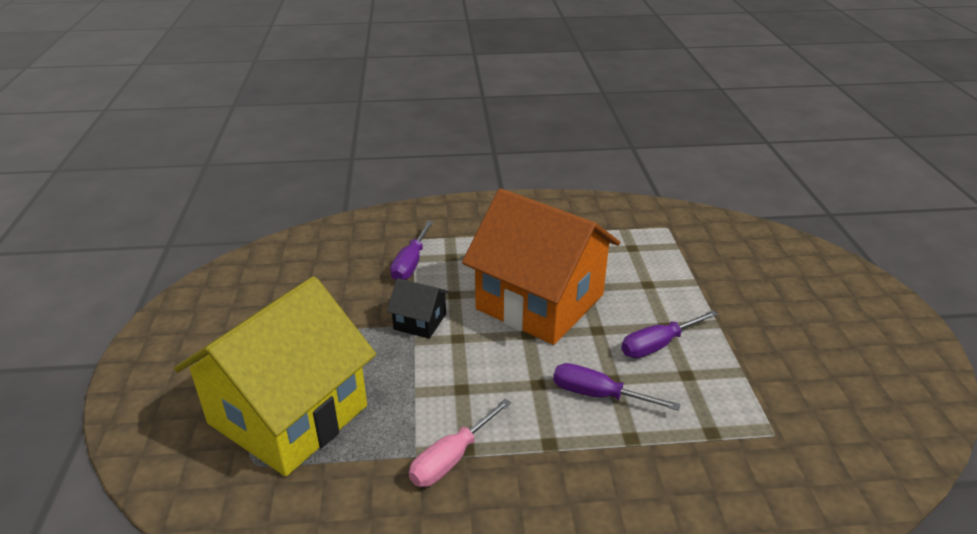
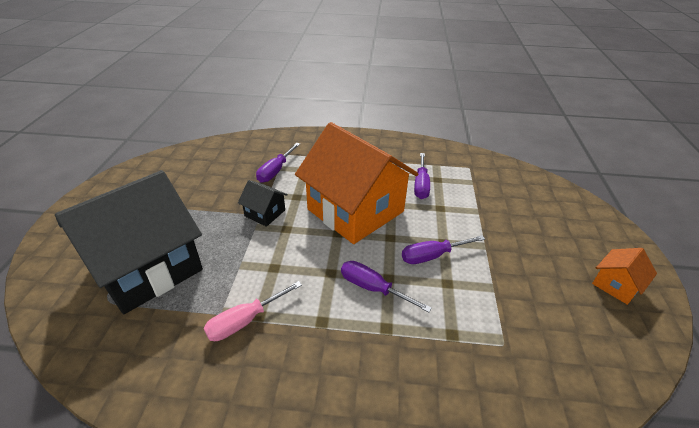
camera: 10 degrees right, 5 degrees up
(288, 415) = (146, 268): yellow house -> black house
(613, 257) = (421, 185): none -> purple screwdriver
(882, 347) = (616, 285): none -> orange house

